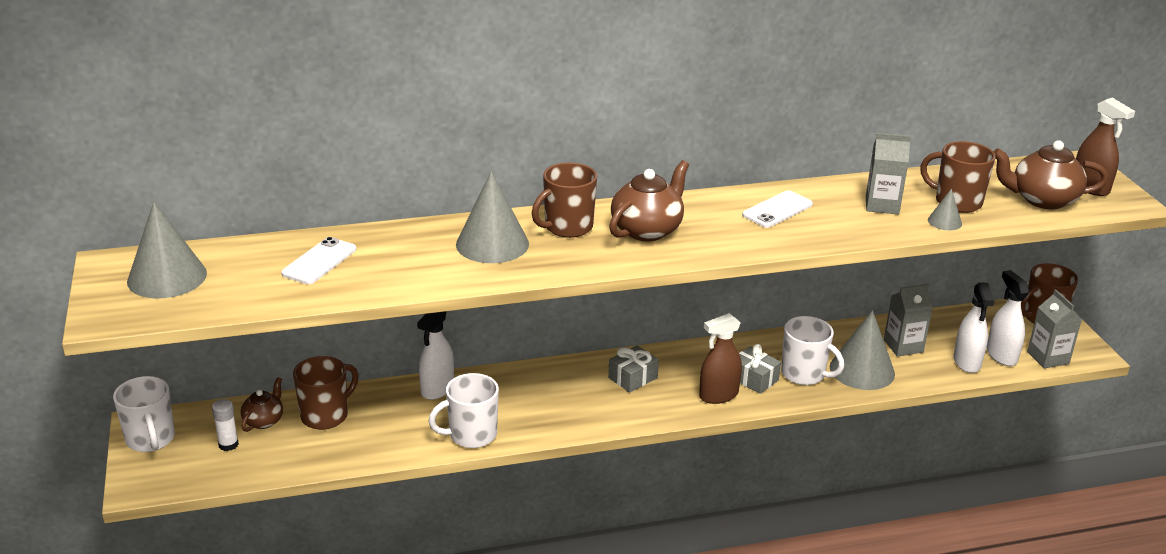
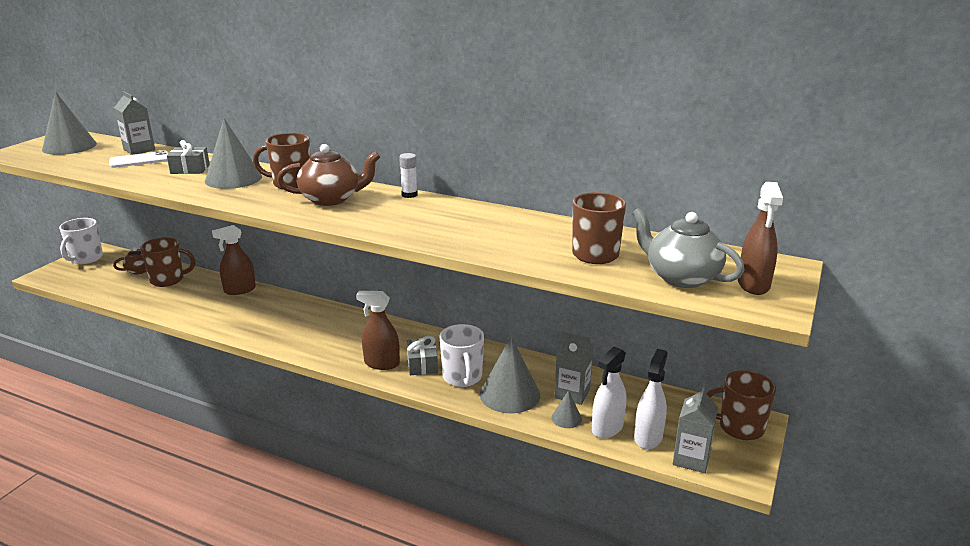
camera: 40 degrees right, 5 degrees down
(228, 444) = (107, 274): white glue stick -> white glue stick (409, 195)
(437, 389) = (239, 290): white spray bottle -> brown spray bottle
(471, 435) = (210, 320): white mug -> none
(633, 378) = (349, 330): grey gift -> grey gift (190, 169)
(777, 210) = (441, 215): white phone -> none
(882, 205) = (526, 236): grey carton -> grey carton (139, 150)
(944, 222) = (553, 262): grey cone -> grey cone (566, 418)
(1042, 200) = (681, 277): brown teapot -> grey teapot

